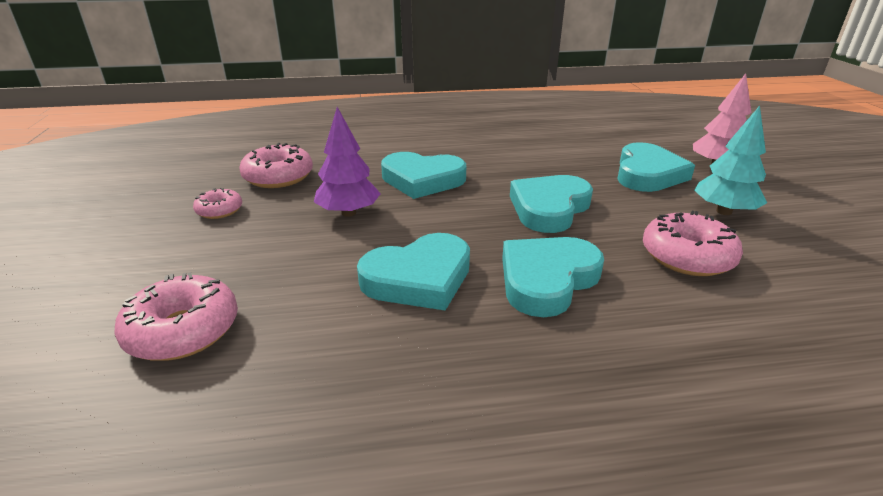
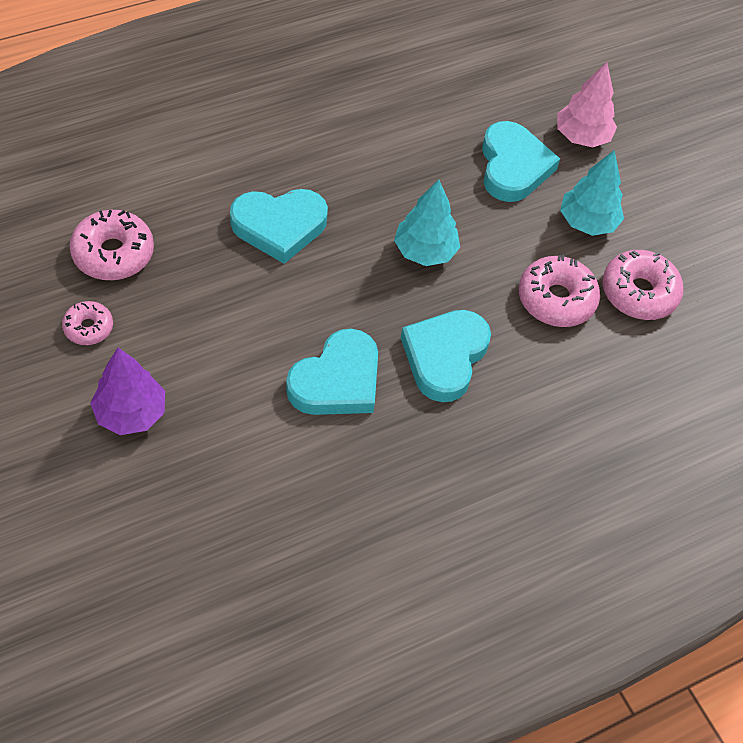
camera: 25 degrees left, 25 degrees up
(183, 330) = (172, 486): pink donut -> pink donut (639, 293)
(349, 212) = (228, 302): purple tree -> purple tree (131, 413)
(549, 208) = (425, 251): turquoise heart -> turquoise tree

